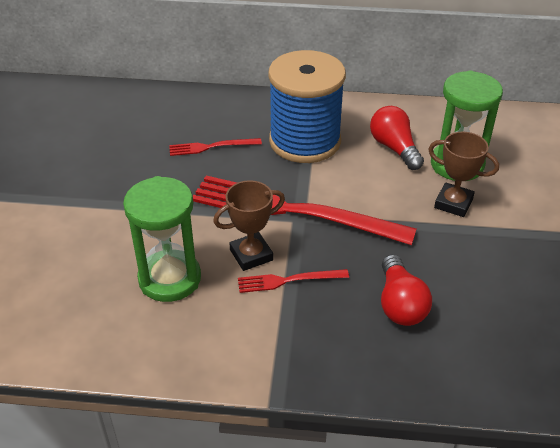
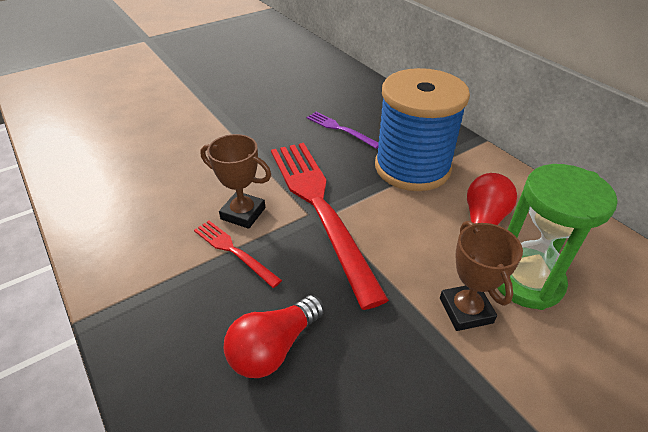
camera: 50 degrees right, 0 degrees up
(170, 279) = (177, 188): green hourglass -> none
(211, 147) = (340, 129): red fork -> purple fork

